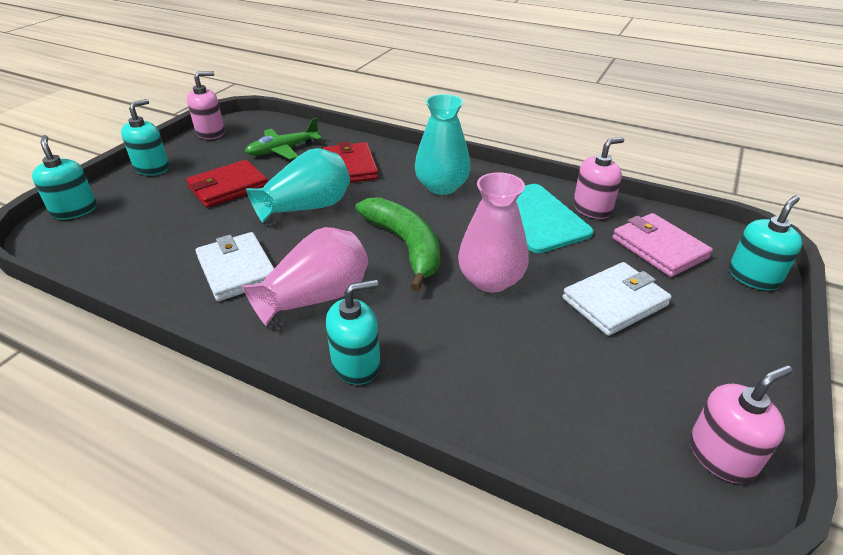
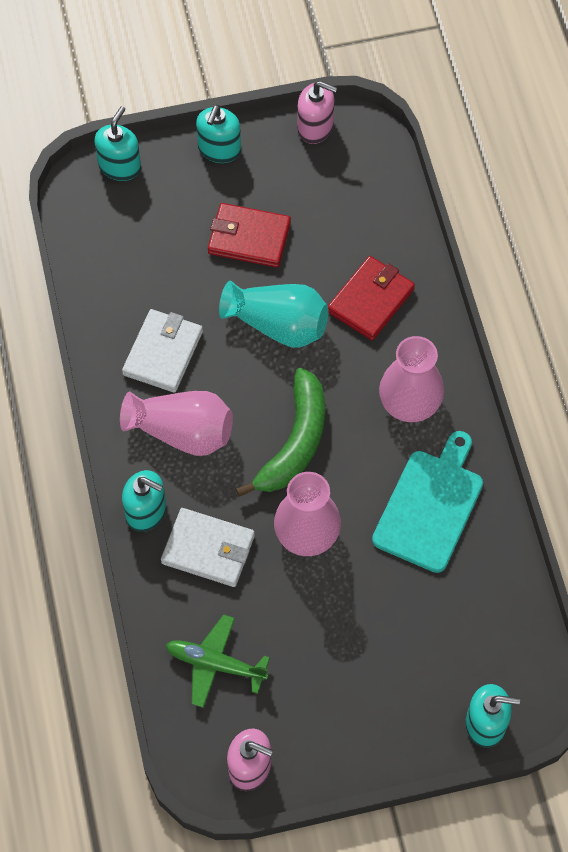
camera: 50 degrees right, 25 degrees up
(152, 168) = (219, 149): turquoise soap dispenser -> turquoise soap dispenser turned 120 degrees clockwise
(283, 150) = (346, 218): green plane -> green plane (215, 664)
(442, 186) = (409, 402): turquoise vase -> pink vase
(592, 209) = (487, 549): pink soap dispenser -> none
(614, 302) = (356, 635): white wallet -> white wallet (208, 549)
(659, 248) = (467, 634): pink wallet -> none

